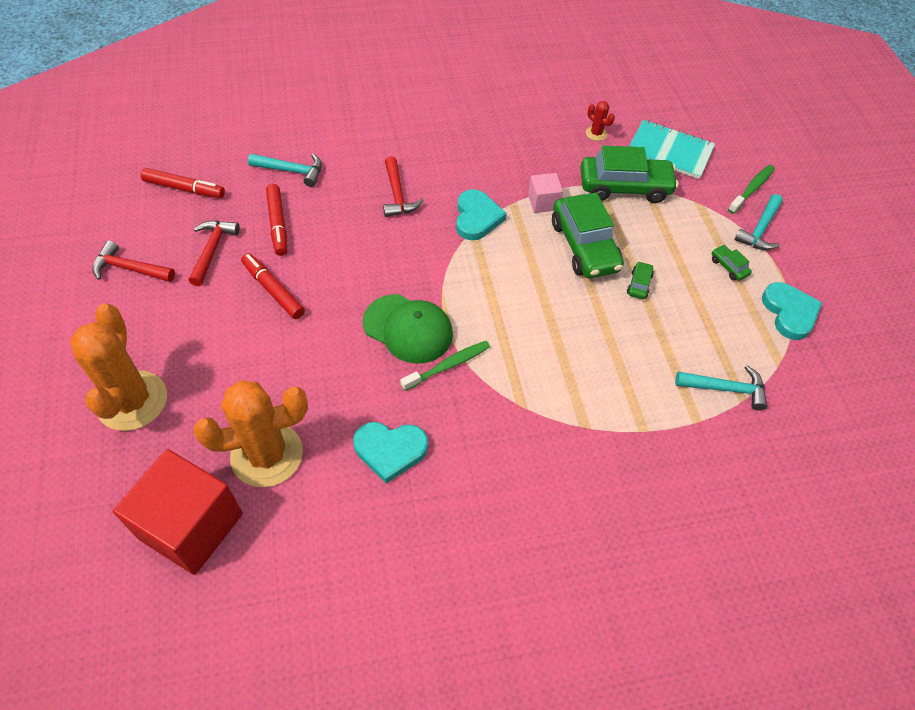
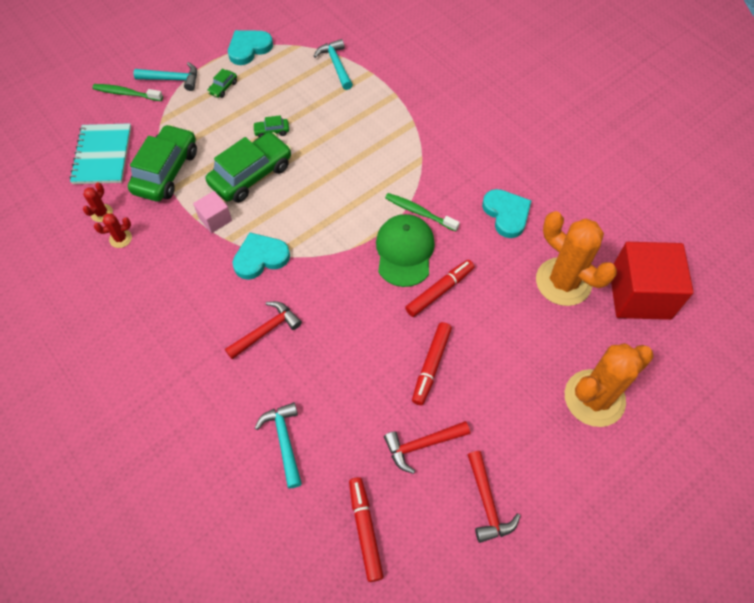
camera: 115 degrees left, 5 degrees up
(278, 224) = (358, 409): red marker -> red marker (439, 291)
(559, 137) = (120, 238): none -> red cactus
(624, 187) = (166, 171): green car -> green car turned 45 degrees clockwise

